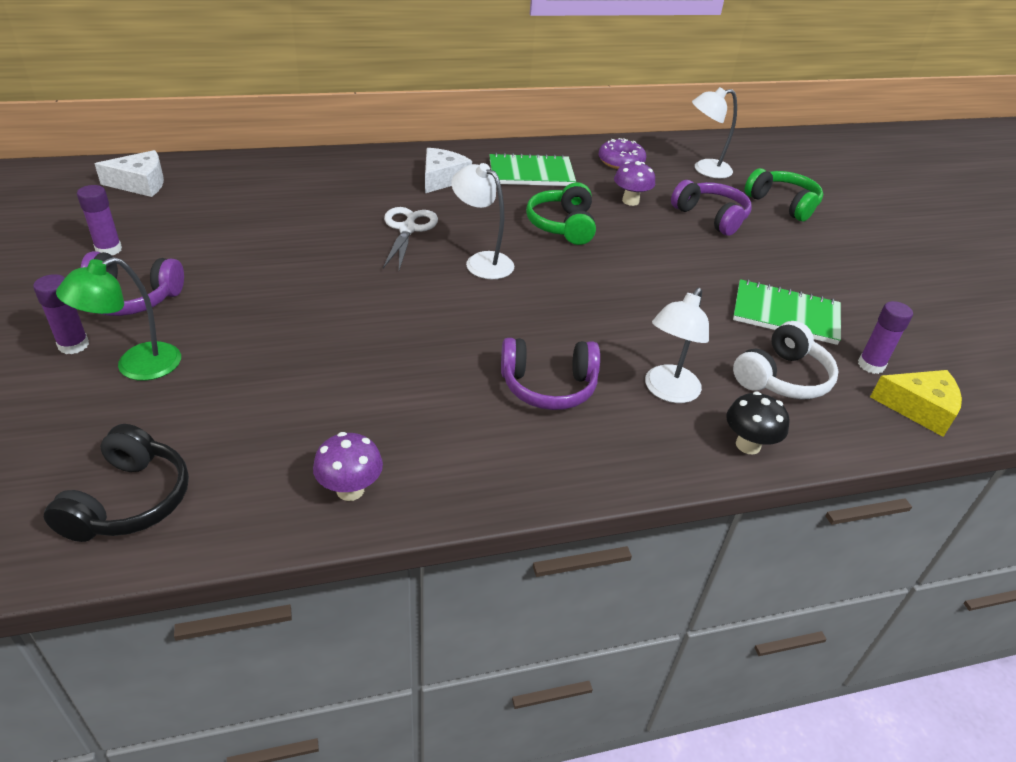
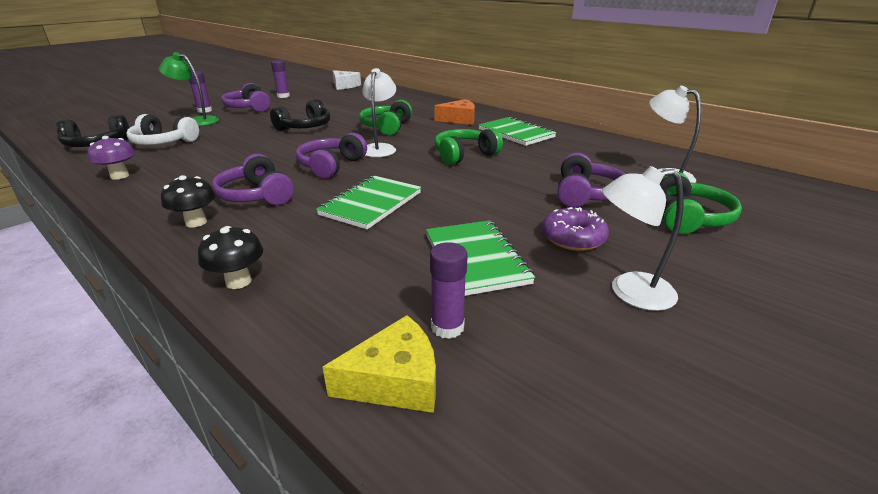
camera: 60 degrees right, 10 degrees down
(323, 282) = (305, 127): none -> black headphones
(408, 229) = (387, 127): white scissors -> green headphones
(442, 179) = (459, 119): white cheese -> orange cheese
(505, 311) = (331, 166): none -> purple headphones
(590, 446) = (196, 222): none -> black mushroom
(621, 162) = (597, 149): purple donut -> purple donut (573, 238)
(630, 201) = (544, 164): purple mushroom -> none
(638, 323) = (371, 204): none -> green notebook
(667, 391) = (288, 233): white lamp -> white lamp (629, 292)
(782, 377) = (361, 278): white headphones -> white headphones (164, 142)
(919, 408) = (395, 380): yellow cheese -> yellow cheese turned 90 degrees counterclockwise

